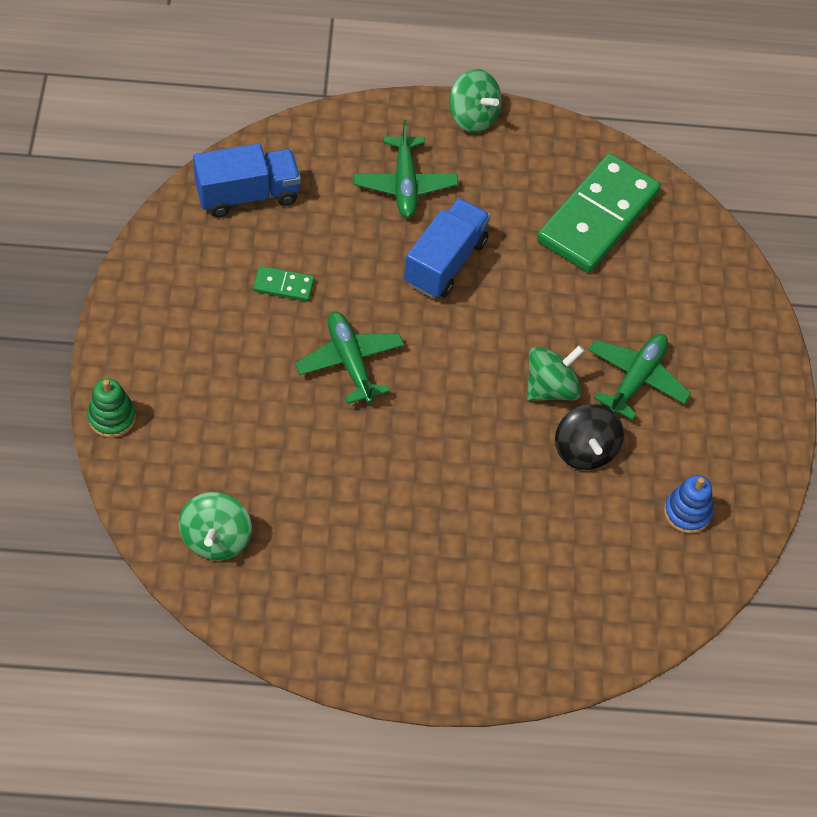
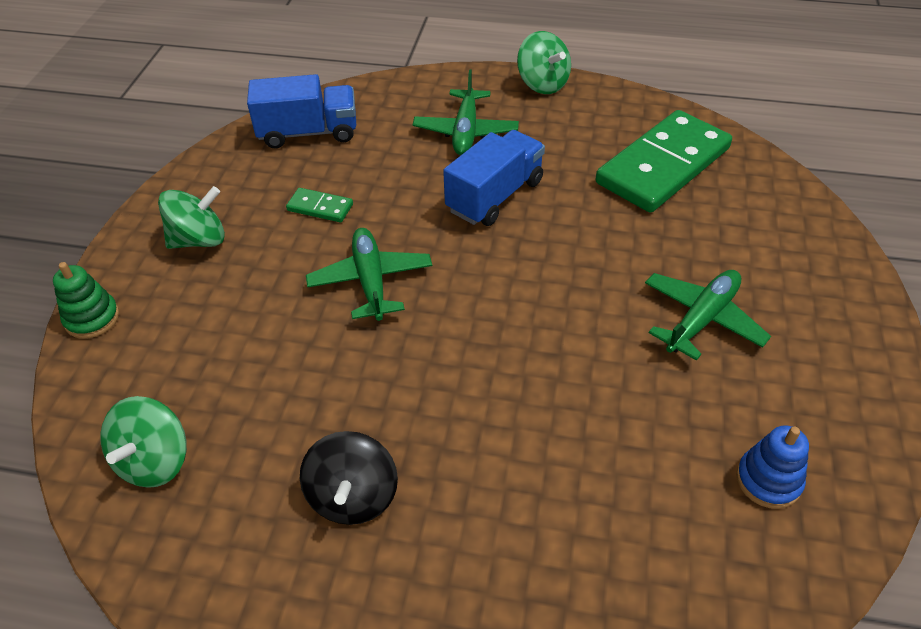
camera: 15 degrees right, 10 degrees down
(551, 388) = (597, 321): green spinning top -> green spinning top (199, 240)
(585, 450) = (634, 393): black spinning top -> black spinning top (353, 496)

